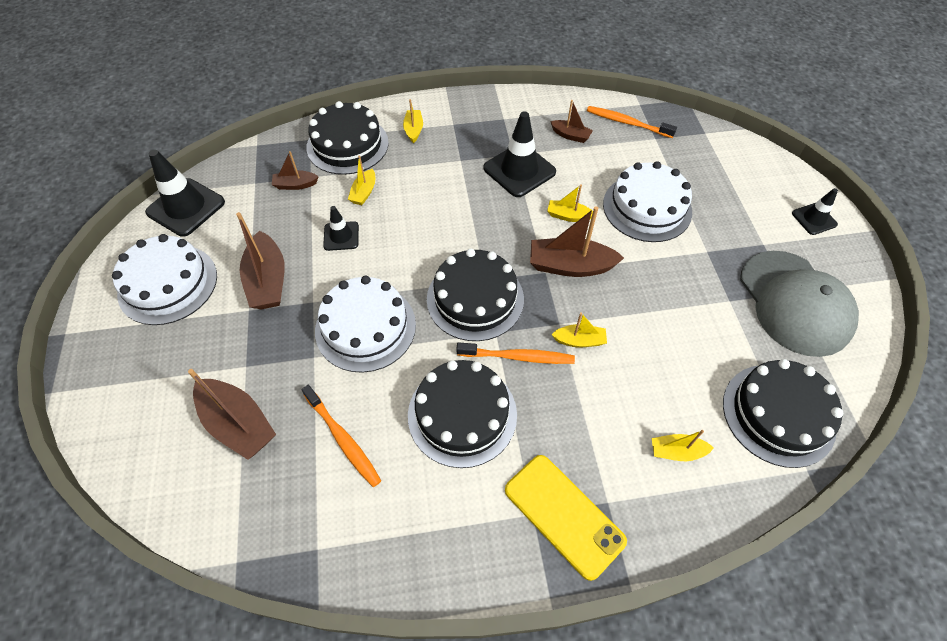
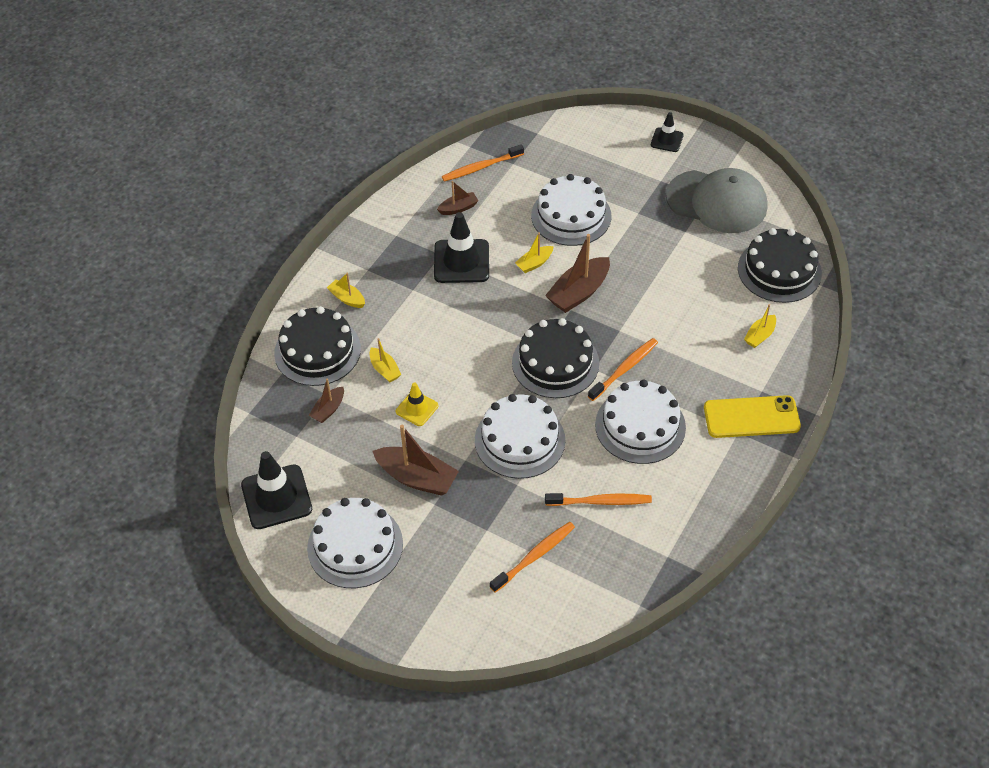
camera: 50 degrees left, 5 degrees down
(238, 424) = (534, 556): brown boat -> orange toothbrush
(341, 236) = (417, 408): black traffic cone -> yellow traffic cone
(462, 414) = (640, 426): black cake -> white cake
(579, 340) = (642, 329): yellow boat -> none

